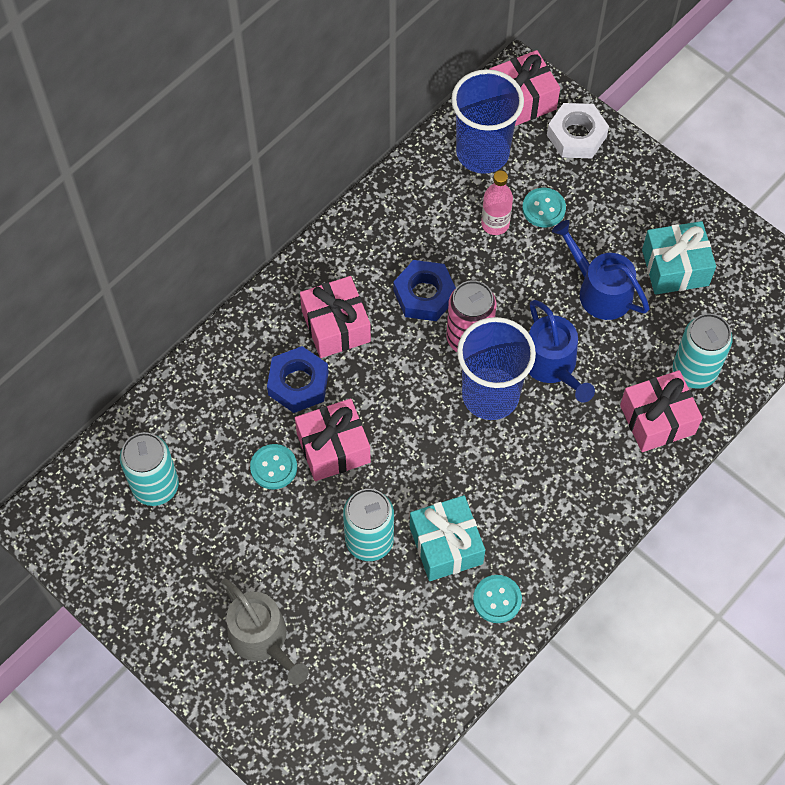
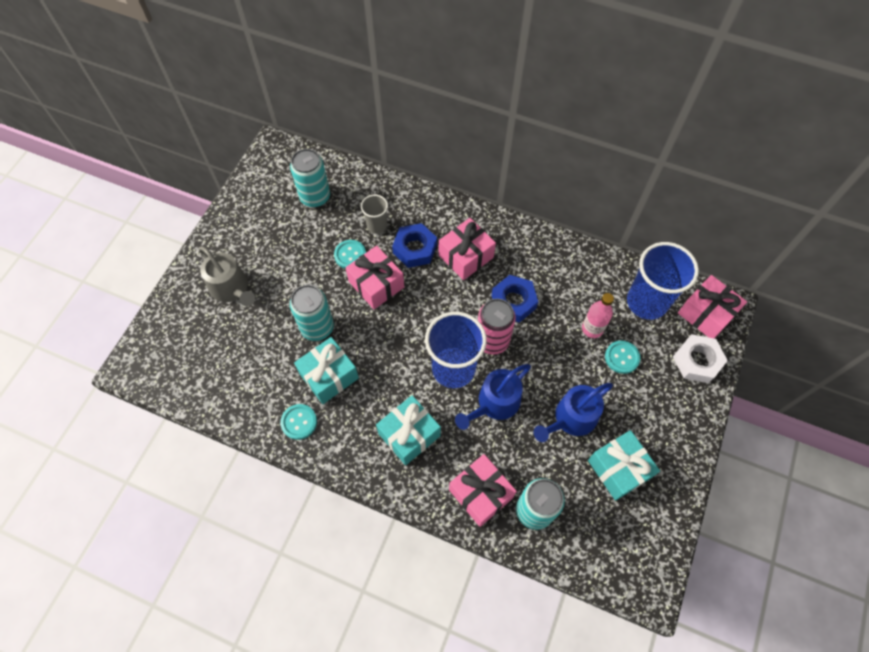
camera: 70 degrees right, 0 degrees up
(240, 419) = (377, 225): none -> grey cup
(262, 638) = (231, 288): grey watering can -> grey watering can turned 75 degrees counterclockwise
(559, 474) = (409, 434): none -> turquoise gift
(600, 291) = (571, 418): blue watering can -> blue watering can turned 150 degrees counterclockwise

